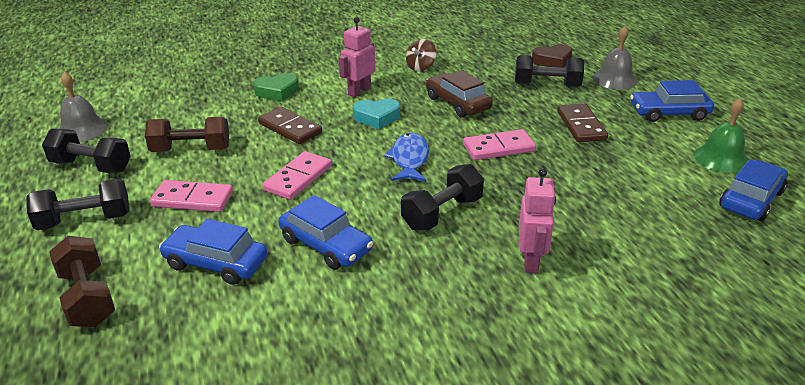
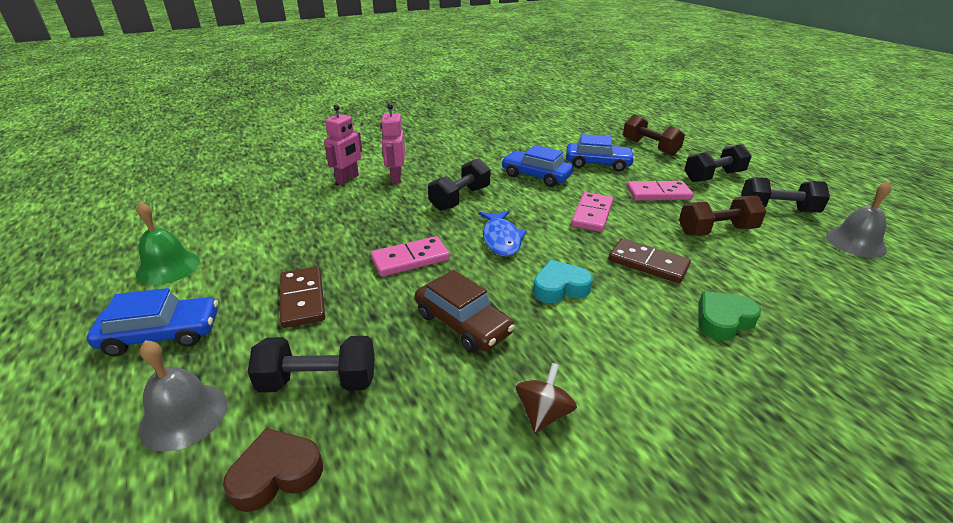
camera: 170 degrees right, 0 degrees up
(359, 91) = (611, 334): pink robot -> pink robot (347, 179)
(751, 200) = (188, 227): blue car -> none

